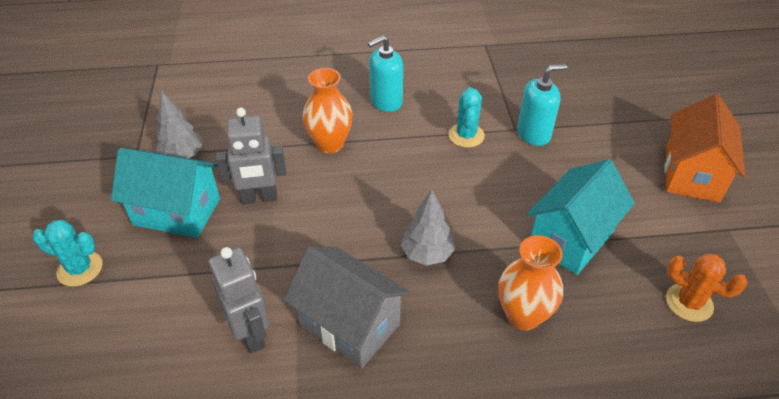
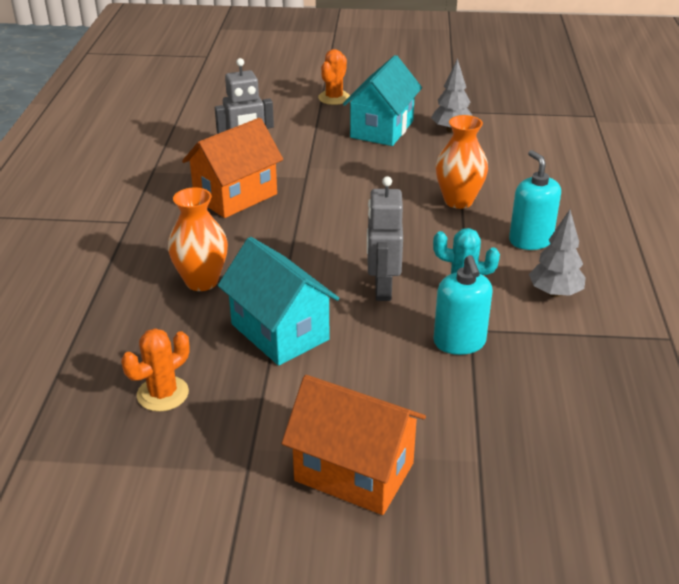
camera: 100 degrees right, 10 degrees down
(80, 269) = (334, 98): turquoise cactus -> orange cactus
(259, 198) = (388, 163): grey robot -> grey robot (382, 289)
(349, 324) = (235, 196): grey house -> orange house
(427, 254) = (293, 240): grey tree -> grey tree (555, 293)

